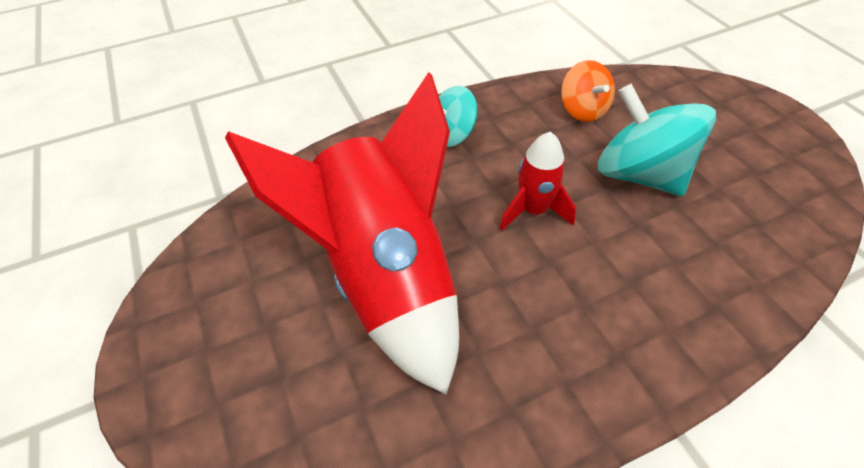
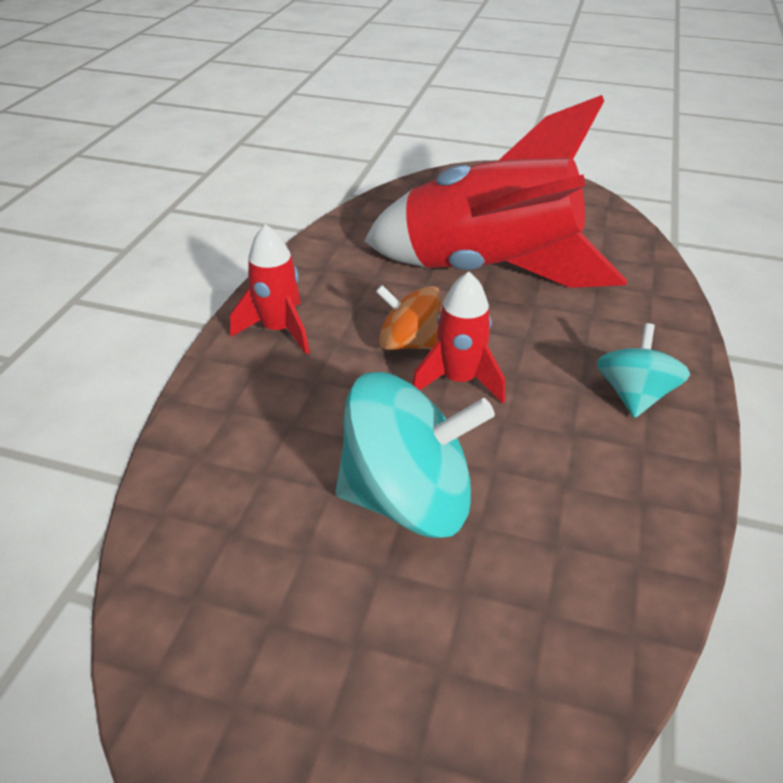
camera: 130 degrees right, 10 degrees down
(582, 110) = (574, 547): orange spinning top -> orange spinning top (409, 343)
(621, 357) = (279, 330): none -> red rocket

